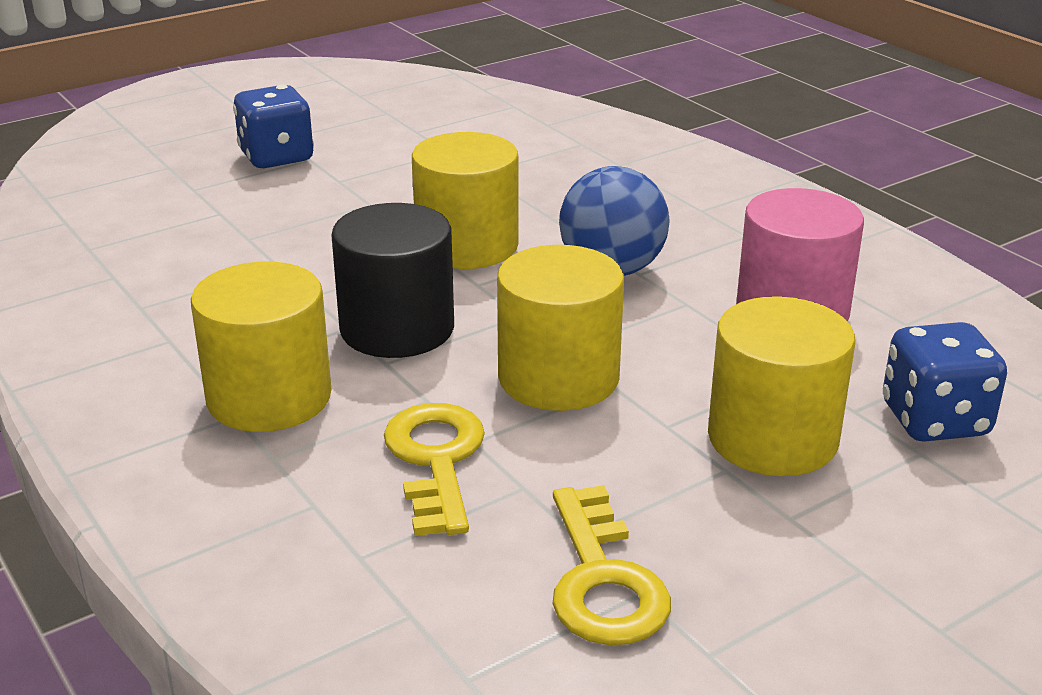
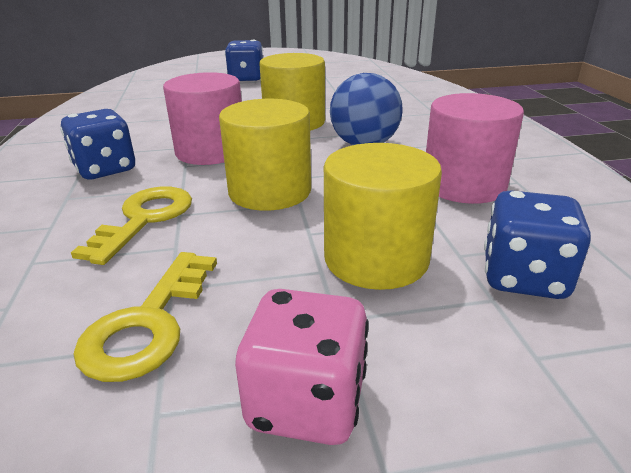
camera: 25 degrees right, 0 degrees up
(269, 397) = (105, 169): yellow cylinder -> blue dice
(397, 329) = (211, 151): black cylinder -> pink cylinder
(833, 599) = (306, 402): none -> pink dice

